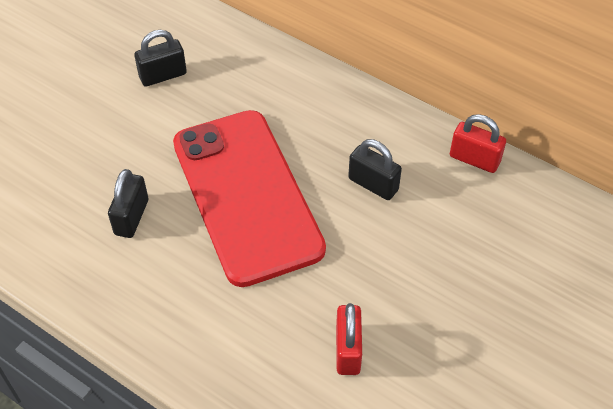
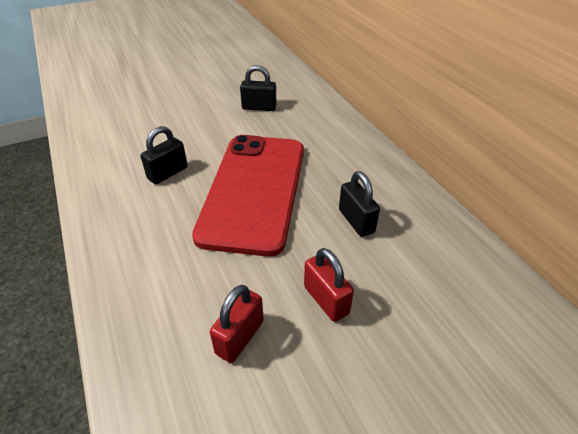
camera: 30 degrees right, 10 degrees down
(474, 159) = (458, 237): red padlock -> red padlock (326, 300)

